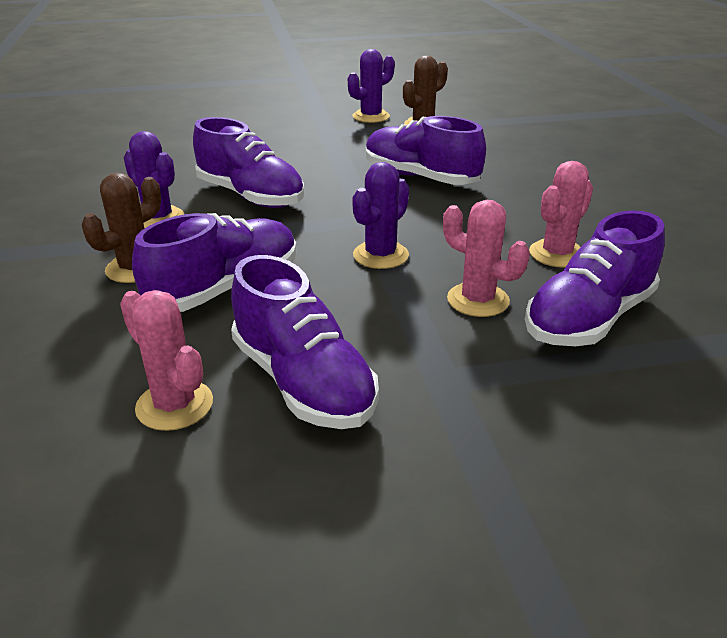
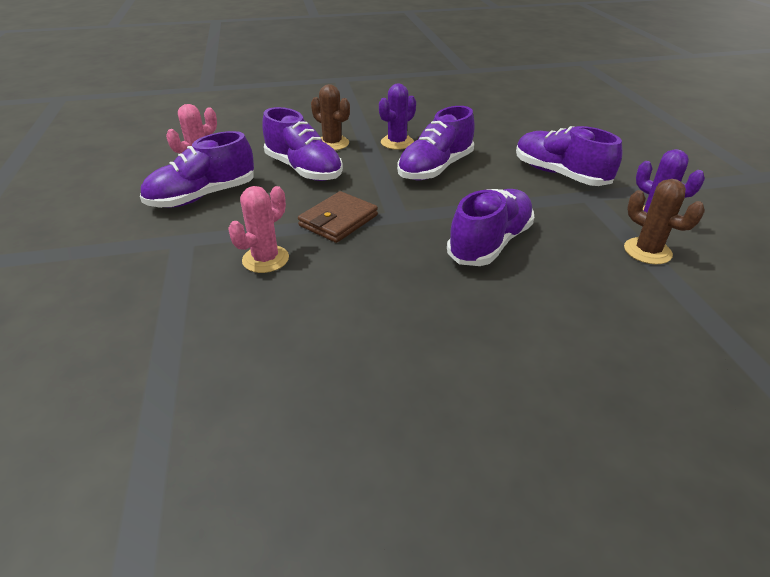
camera: 90 degrees right, 5 degrees up
(380, 255) = (338, 220): purple cactus -> brown wallet
(557, 254) = (330, 309): pink cactus -> none
(589, 318) = (223, 310): purple shoe -> purple shoe (559, 174)

